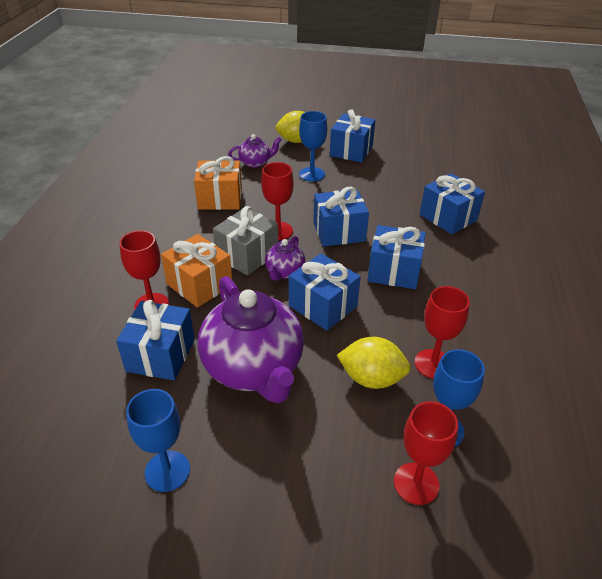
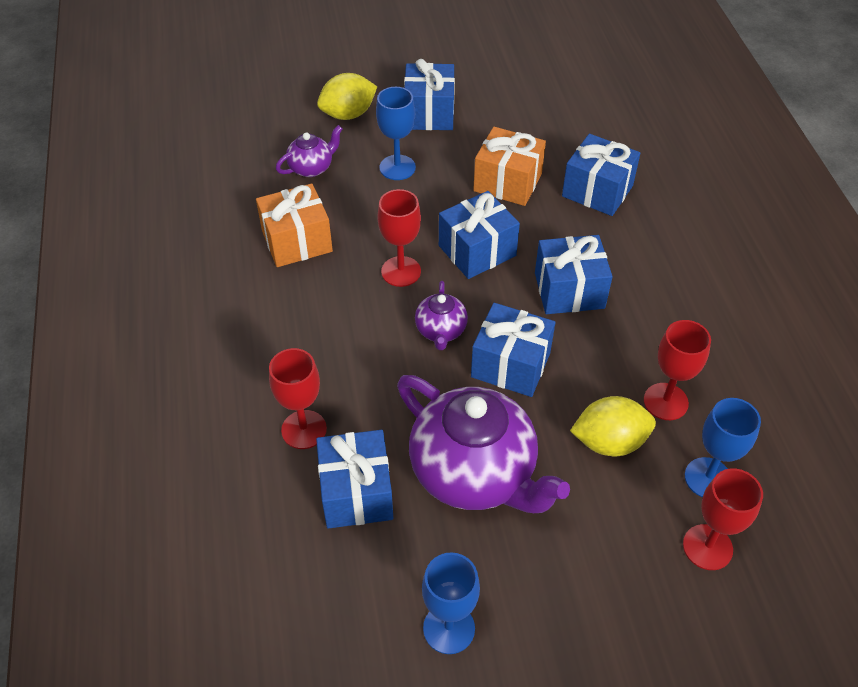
camera: 20 degrees left, 10 degrees up
(199, 285) = (346, 381): orange gift -> orange gift (507, 182)
(247, 255) = (382, 320): grey gift -> none

